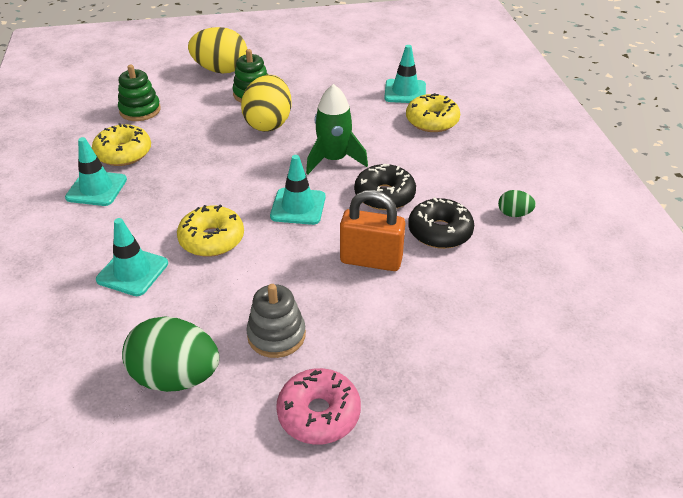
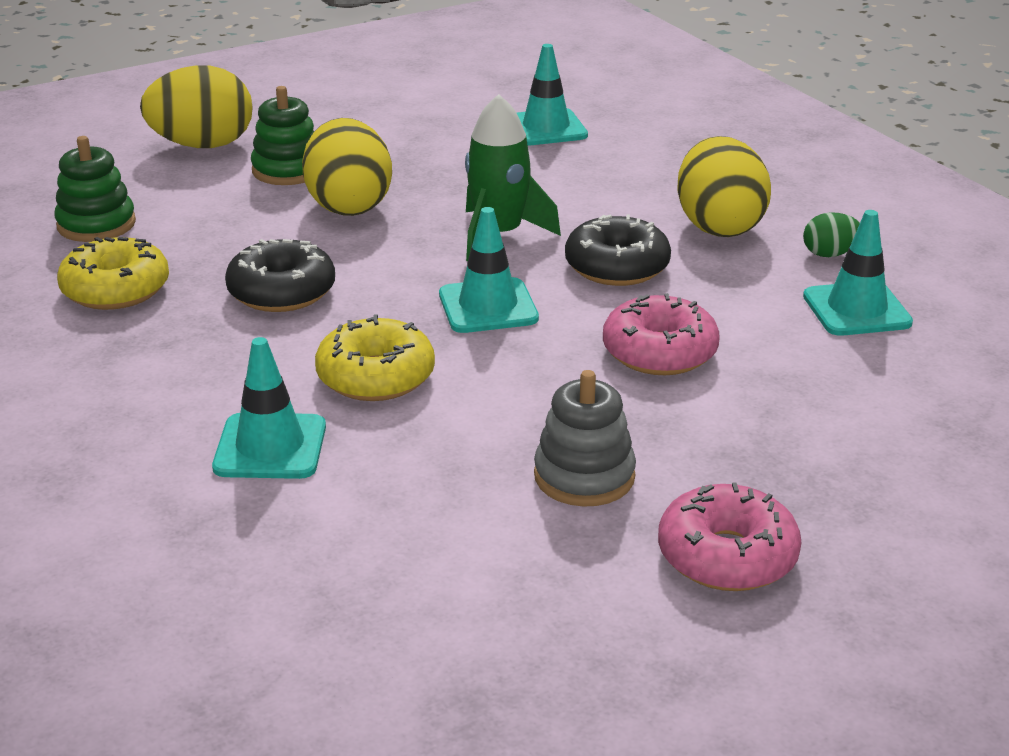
camera: 20 degrees left, 10 degrees down
(96, 188) = (106, 348): turquoise traffic cone -> turquoise traffic cone (856, 310)
(176, 377) = (461, 566): green egg -> none
(371, 260) = (659, 352): orange padlock -> pink donut
(432, 121) = (618, 159): yellow donut -> none
(440, 232) = (737, 296): black donut -> black donut (282, 292)
(460, 179) = (719, 226): none -> yellow egg

